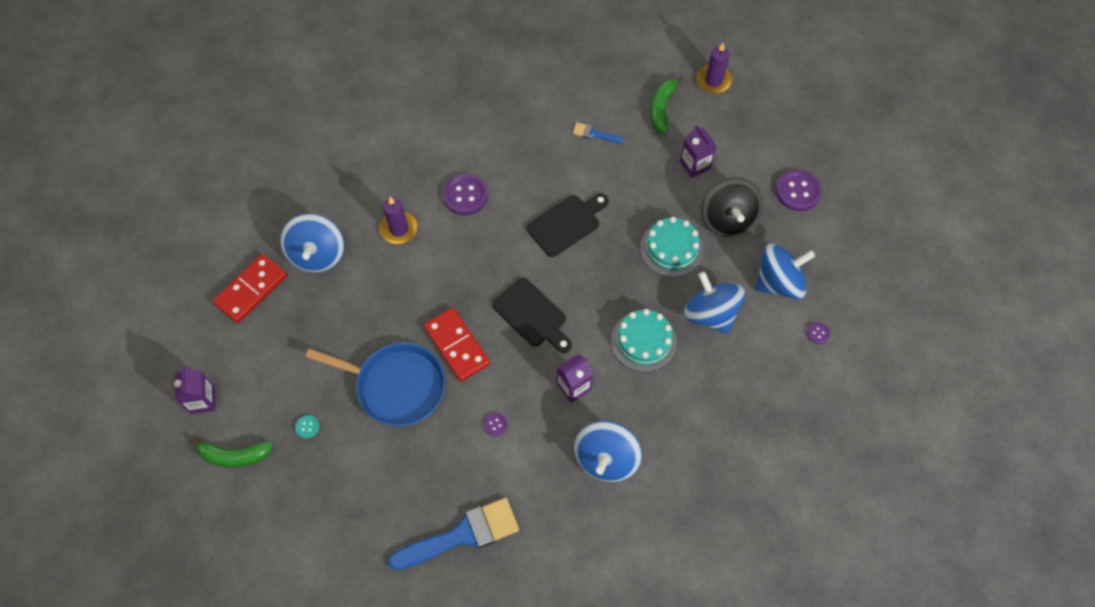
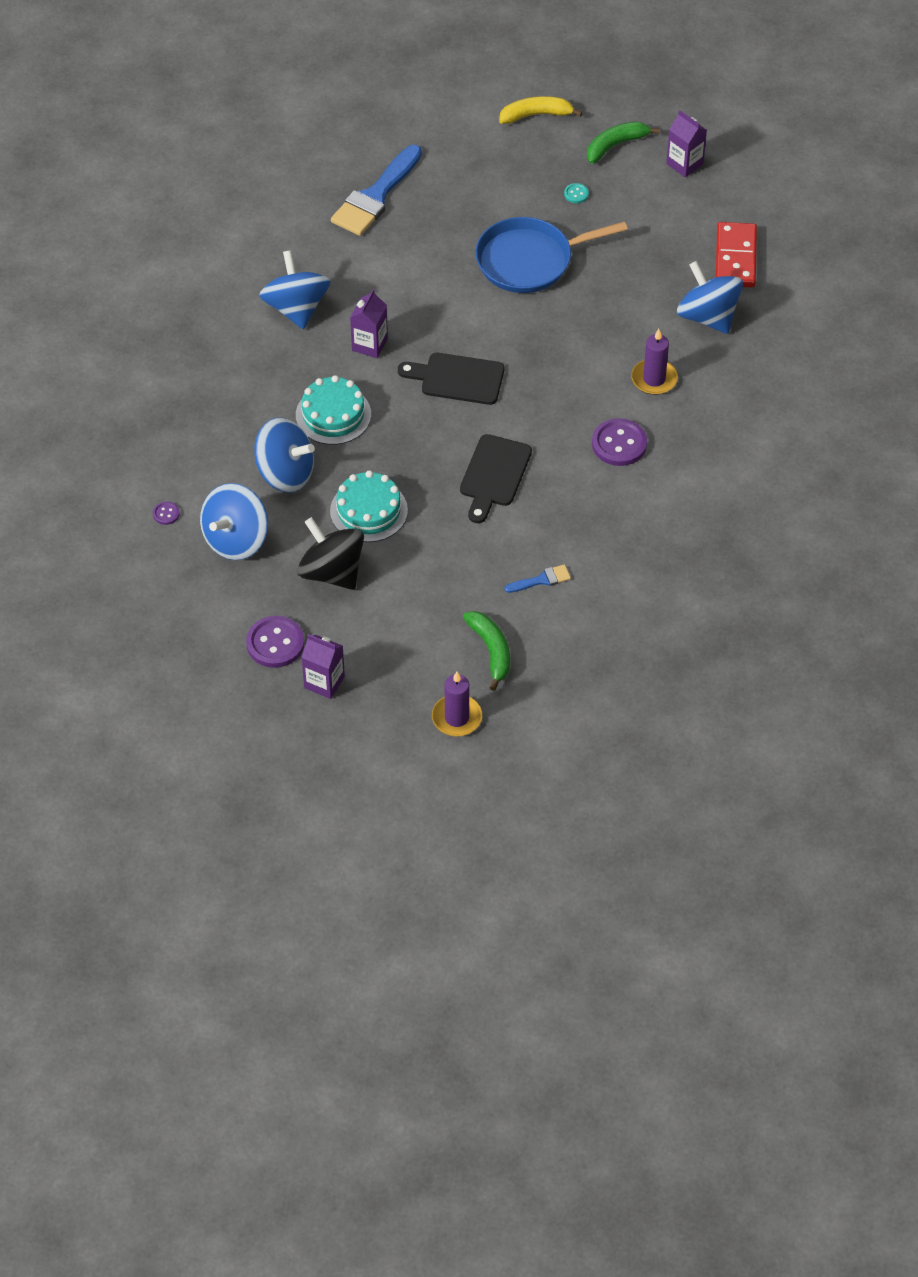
camera: 145 degrees right, 10 degrees down
(265, 534) = (536, 115): none -> yellow banana
(457, 346) = (505, 318): red domino -> none
(495, 425) = (415, 280): purple button -> none
(695, 165) = (407, 608): purple carton -> purple carton (324, 682)

